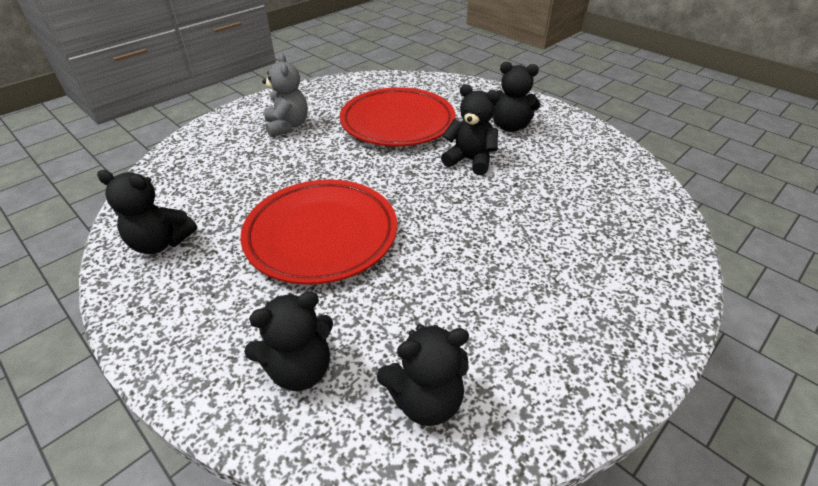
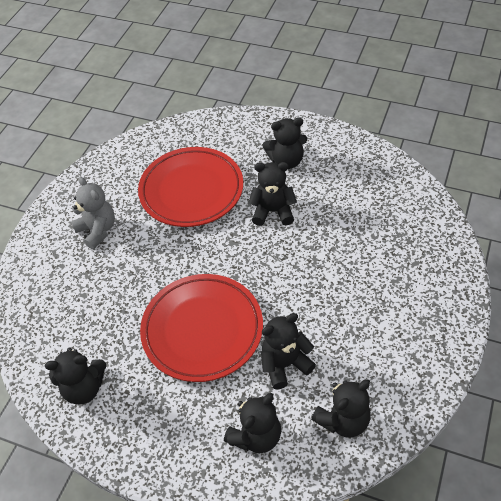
camera: 20 degrees left, 10 degrees up
(390, 303) = (285, 364): none -> black teddy bear

